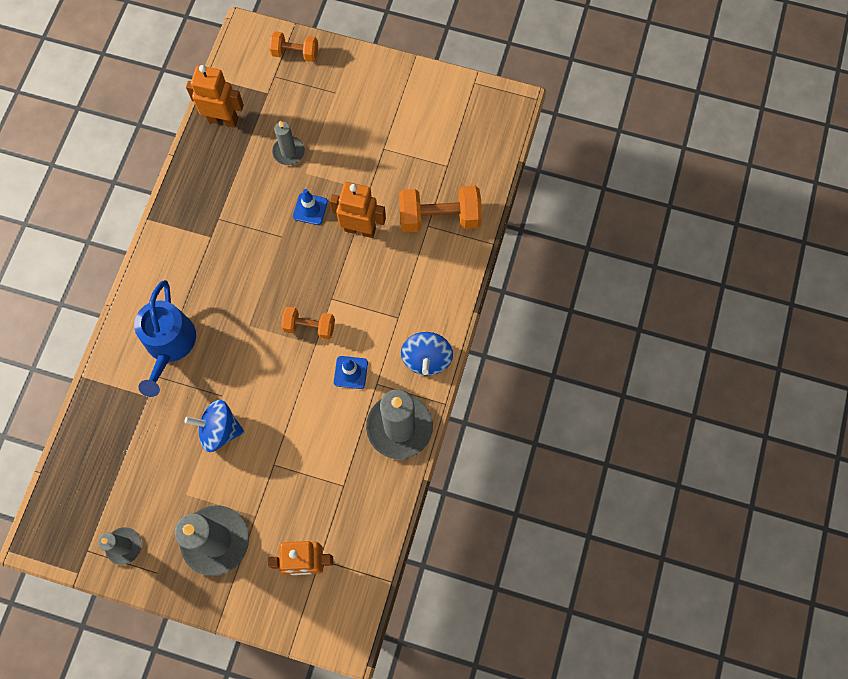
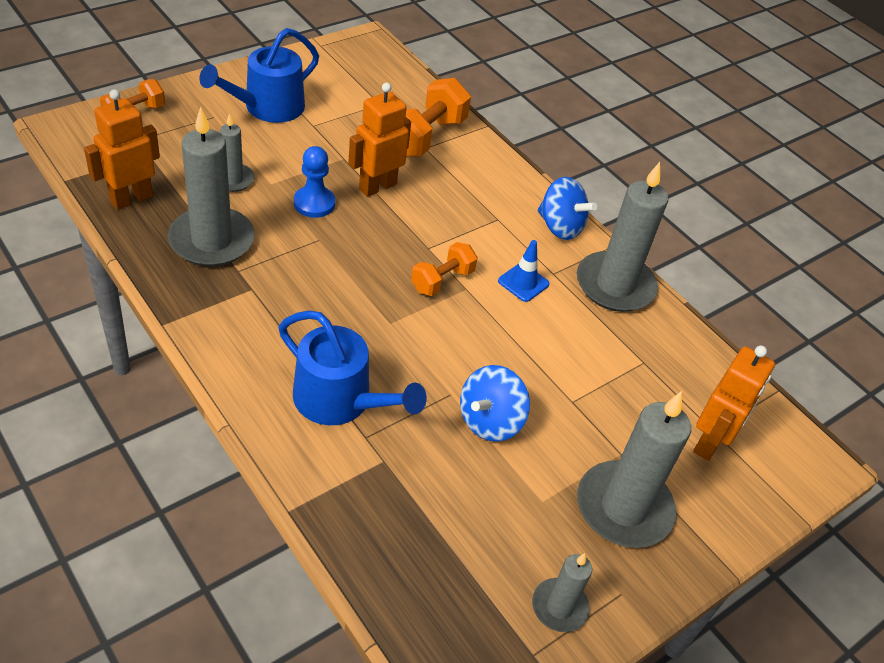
camera: 60 degrees left, 25 degrees down
(228, 186) = (212, 240): none -> grey candle
(310, 209) = (314, 203): blue traffic cone -> blue pawn
(374, 111) = (268, 107): none -> blue watering can

